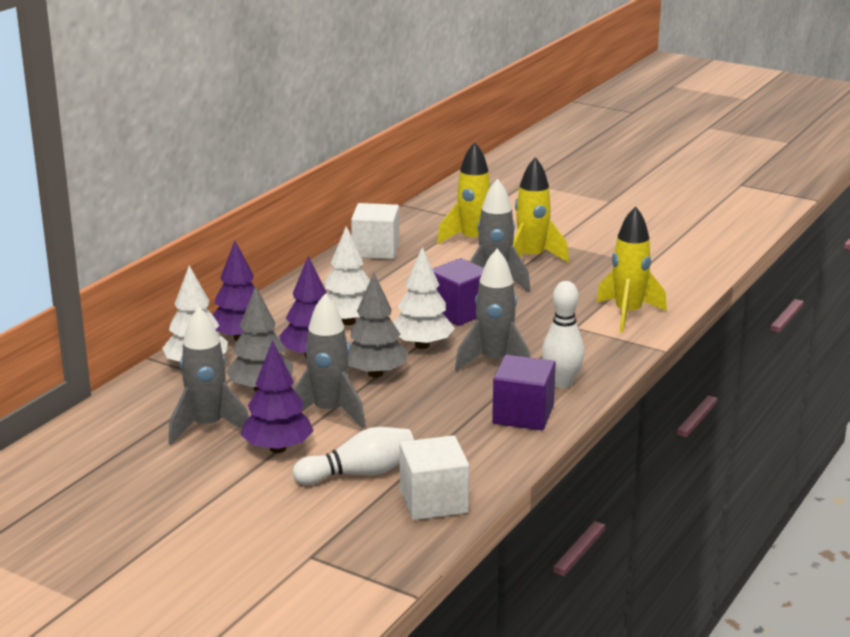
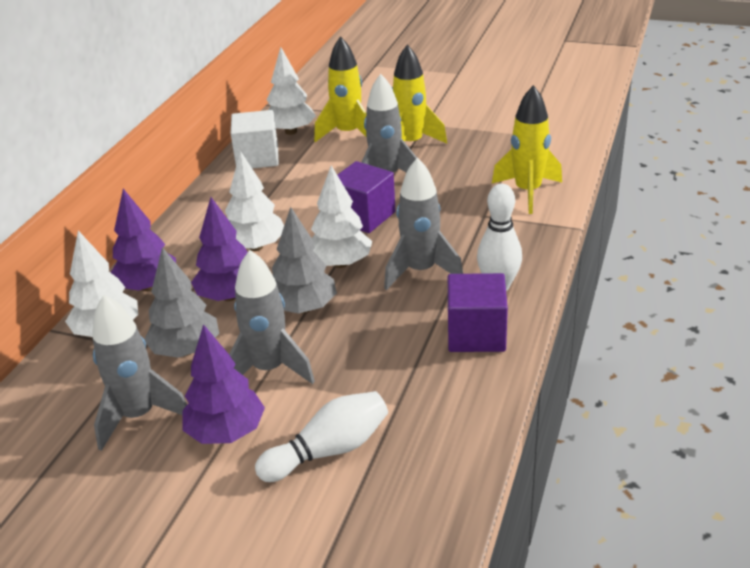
camera: 10 degrees left, 10 degrees up
(416, 231) = (291, 131): none -> white tree
(433, 501) = (425, 476): white cube -> none

